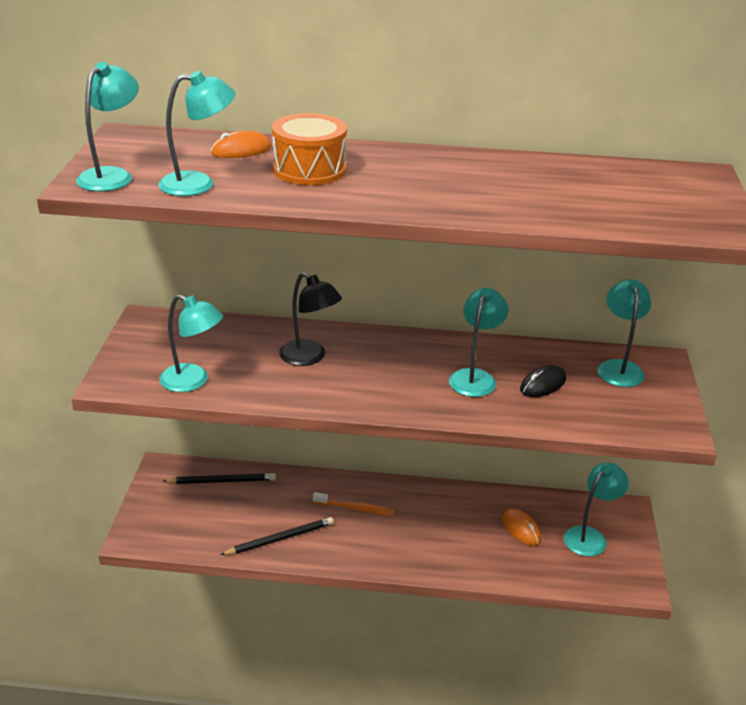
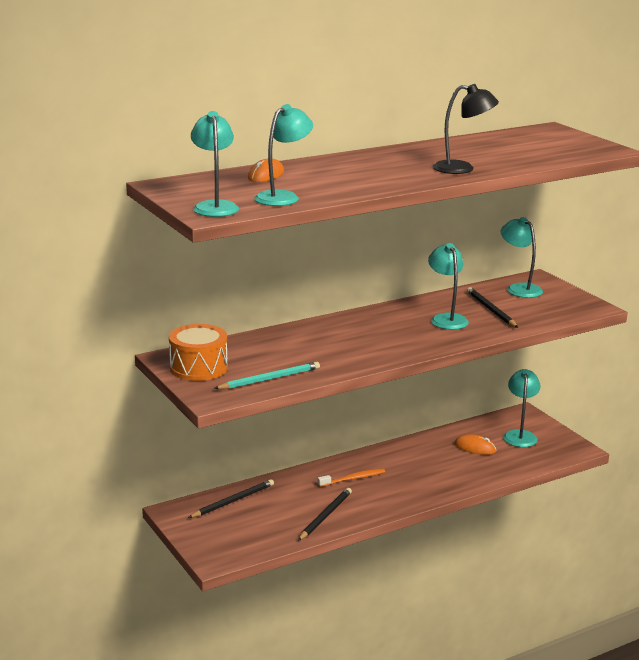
camera: 35 degrees left, 10 degrees down
(193, 381) = (270, 379): turquoise lamp -> turquoise pencil
(309, 170) = (334, 175): orange drum -> orange drum (198, 368)
(309, 357) = (326, 342): black lamp -> black lamp (462, 169)
(543, 384) = (491, 310): black mouse -> black pencil

